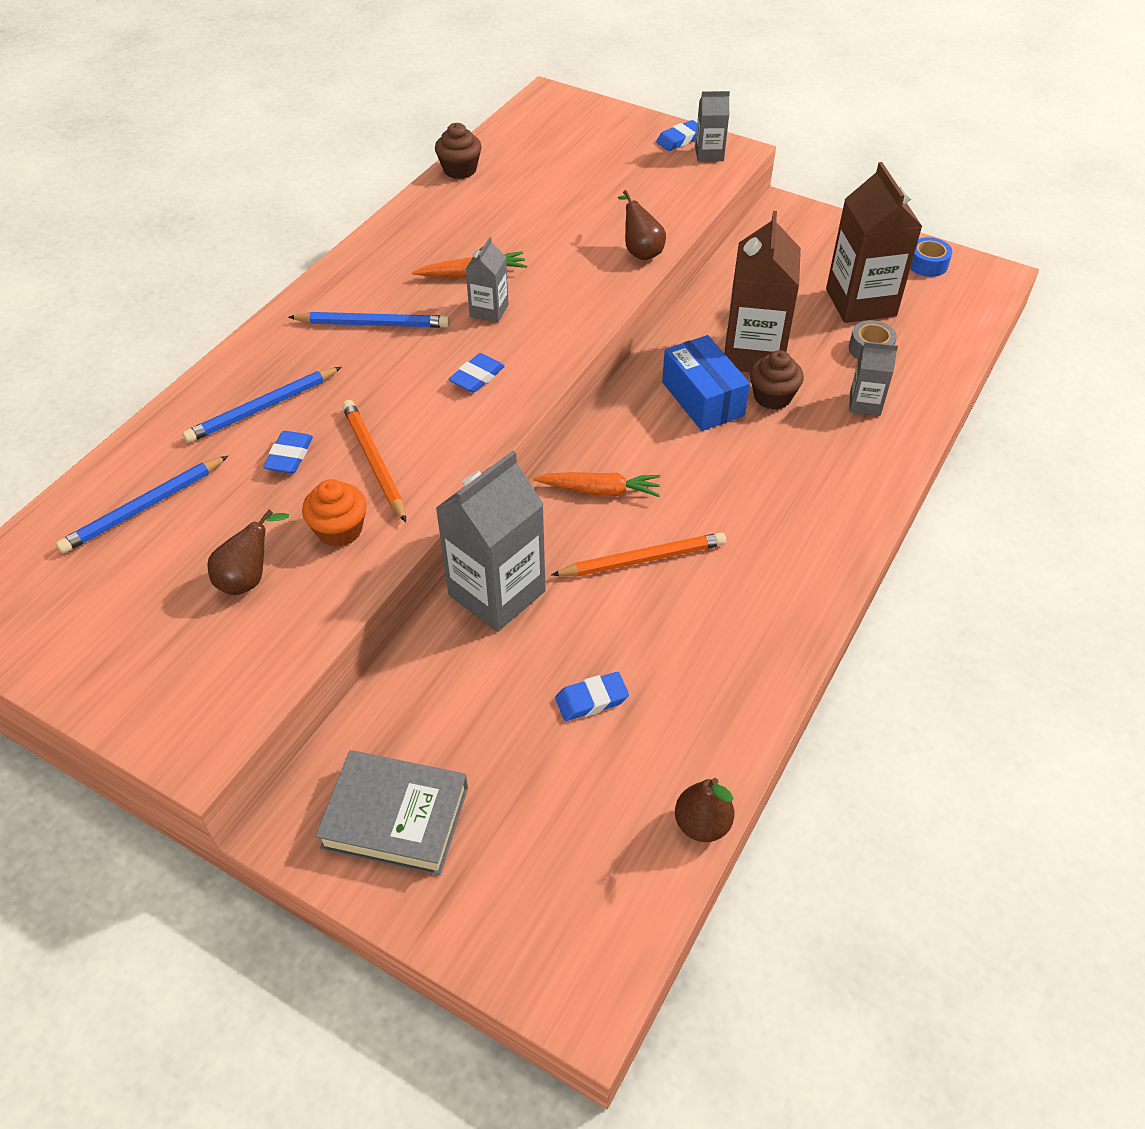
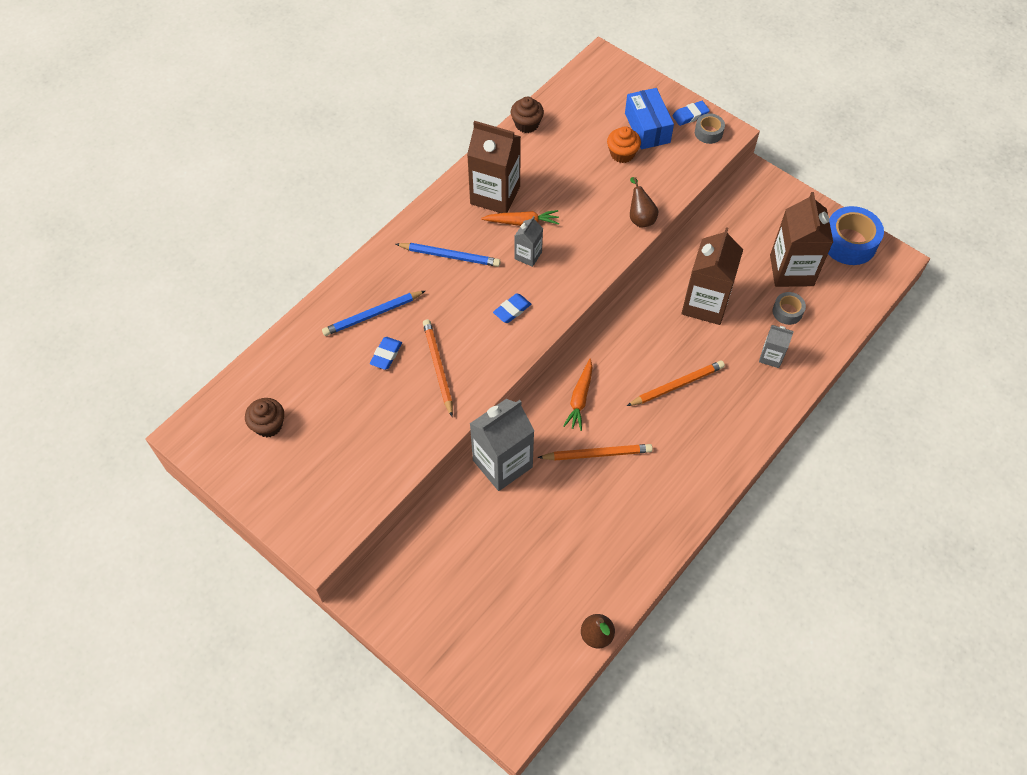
camera: 10 degrees right, 10 degrees up
(144, 507) = (295, 380): blue pencil -> none
(249, 578) = (354, 441): brown pear -> none
(339, 530) = (411, 415): orange cupcake -> orange cupcake (622, 154)
(395, 817) = (423, 601): grey book -> none
(428, 248) = (495, 195): none -> brown carton
(591, 700) = (547, 546): blue eraser -> none
(600, 490) = (580, 398): orange carrot -> orange carrot turned 90 degrees clockwise
(702, 399) = (662, 336): blue box -> blue box (647, 128)
(709, 154) = (708, 132): grey carton -> grey tape
(740, 455) = (677, 385): none -> orange pencil
(772, 397) = (709, 342): brown cupcake -> brown cupcake (268, 425)
(927, 264) = (849, 242): blue tape -> blue tape, size x1.87

